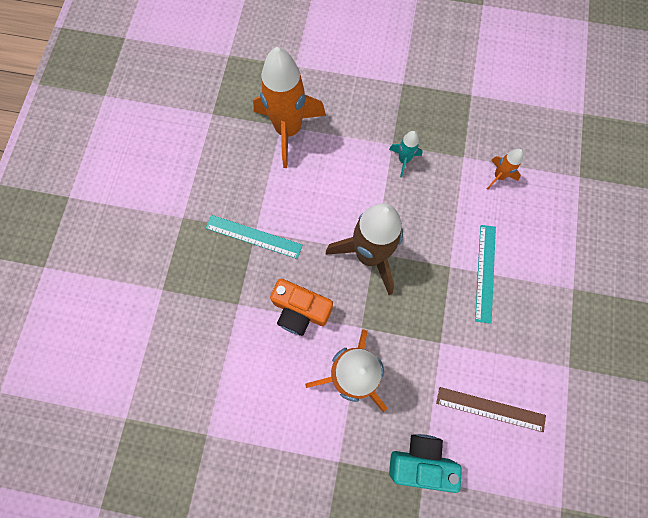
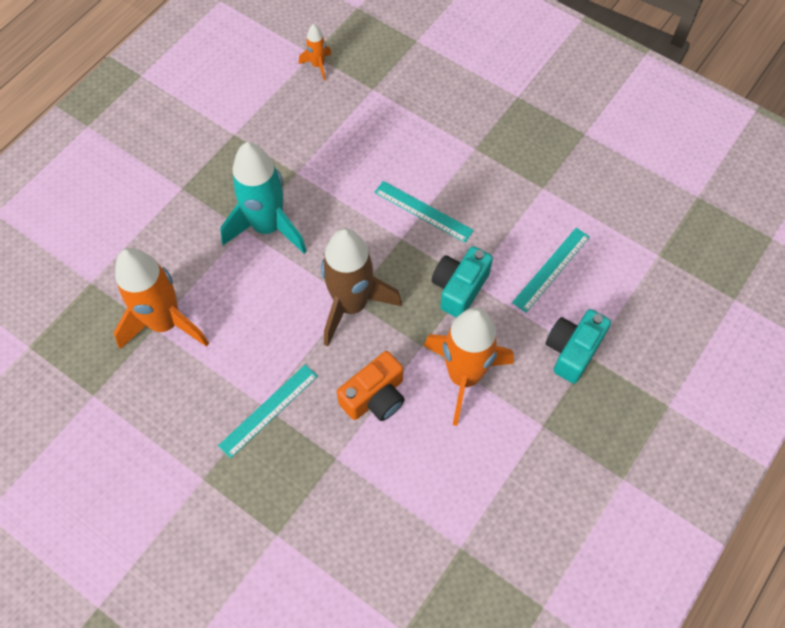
camera: 65 degrees left, 10 degrees down
(403, 160) = (268, 227): turquoise rocket -> turquoise rocket, size x2.22
(429, 335) = (459, 288): none -> turquoise camera
(490, 409) = (551, 269): brown ruler -> turquoise ruler
(499, 176) = (334, 153): orange rocket -> orange rocket (318, 65)

